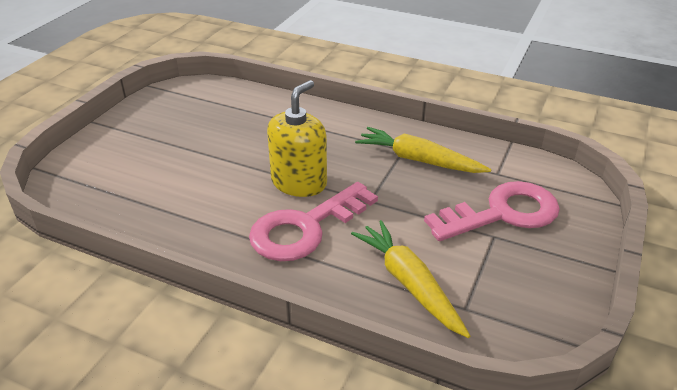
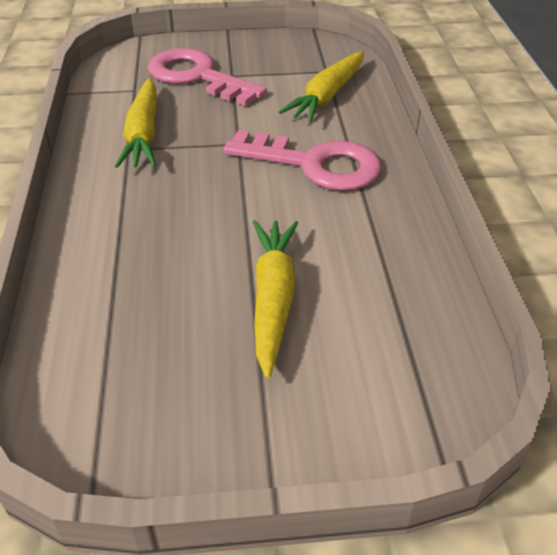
camera: 120 degrees left, 5 degrees up
(196, 159) = (273, 299): none -> yellow carrot
(299, 182) = (248, 195): yellow soap dispenser -> none

